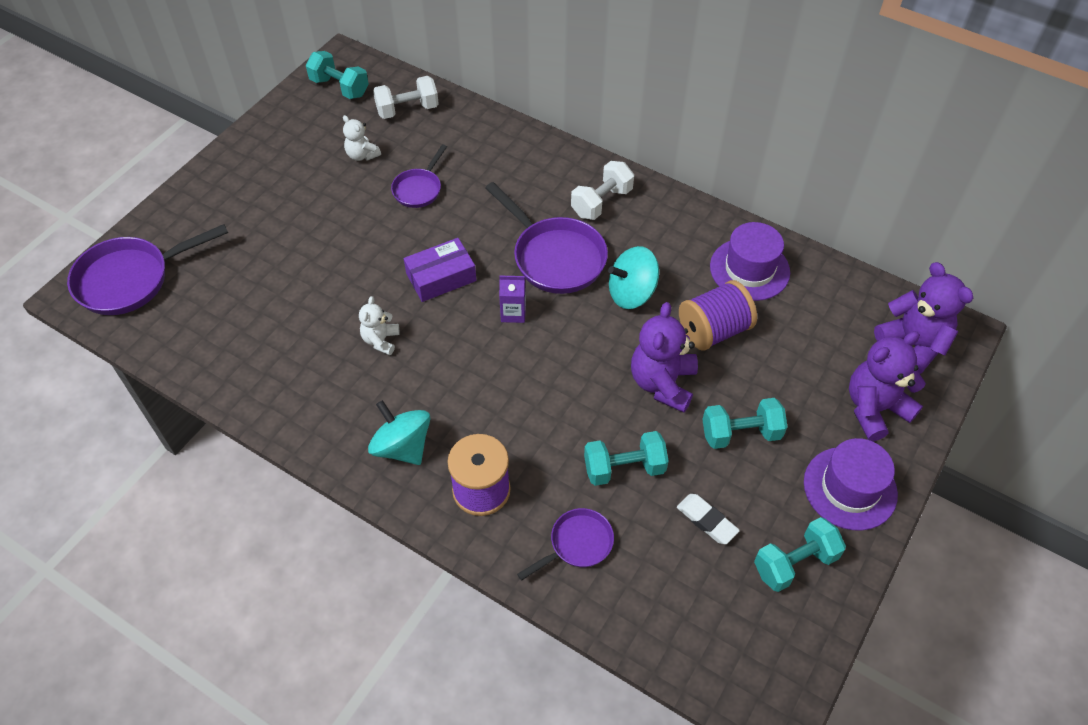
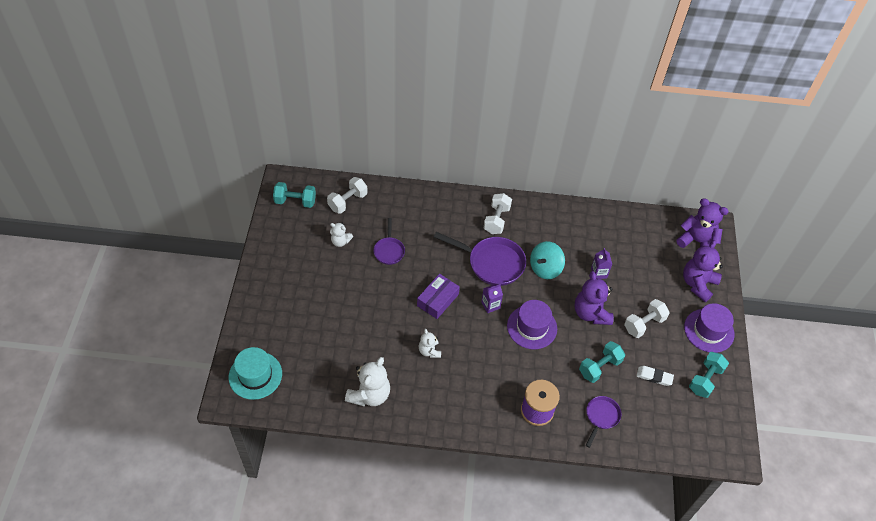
camera: 30 degrees left, 0 degrees up
(131, 279) = (255, 375): purple pan -> turquoise hat
(257, 365) = (369, 394): none -> white teddy bear
(402, 446) = (481, 405): turquoise spinning top -> none
(713, 330) = (599, 273): purple spool -> purple carton
(740, 433) = (644, 324): turquoise dumbbell -> white dumbbell
(749, 269) = (596, 230): purple hat -> purple hat (532, 327)

